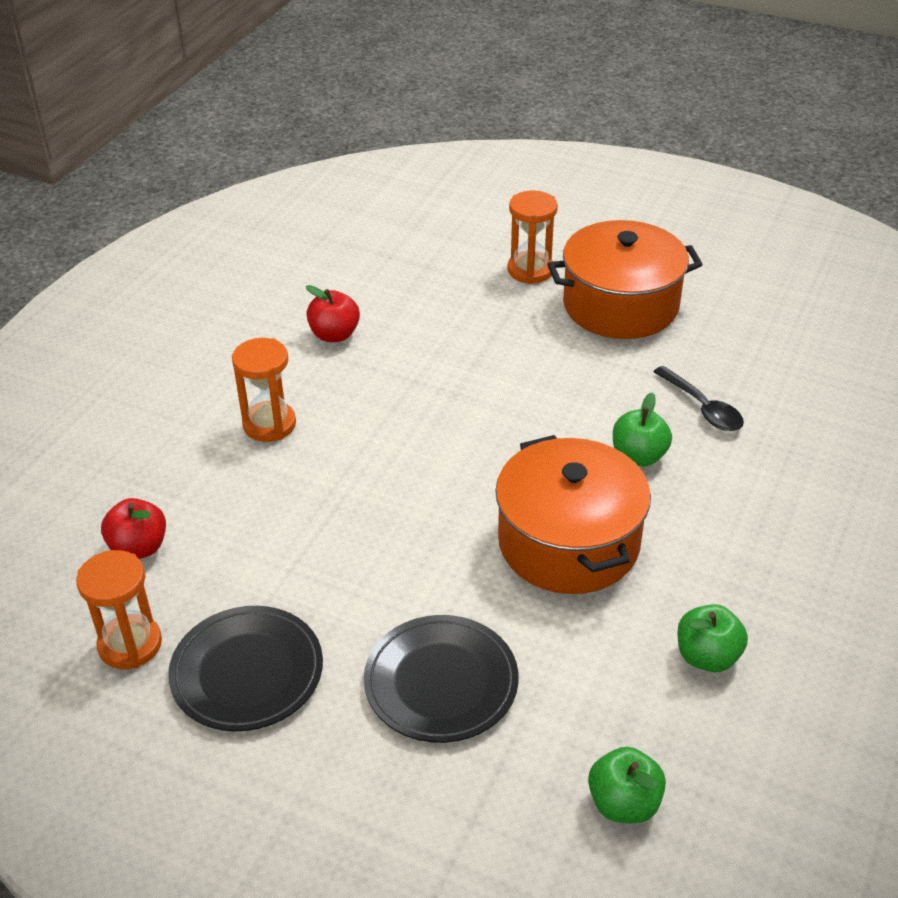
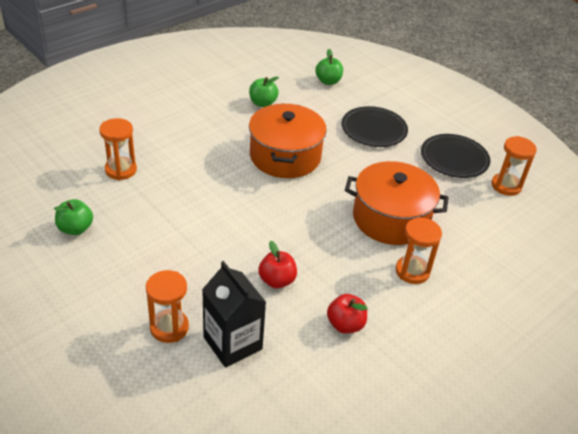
camera: 160 degrees left, 0 degrees up
(139, 548) = (500, 226): red apple -> red apple (277, 280)
(452, 279) = (232, 343): none -> black carton
(620, 305) = (136, 271): orange pot -> orange pot (391, 218)
(638, 456) = (218, 179): green apple -> green apple (75, 229)
(702, 408) = (159, 189): black spoon -> none
(788, 415) = (121, 170): none -> orange hourglass

